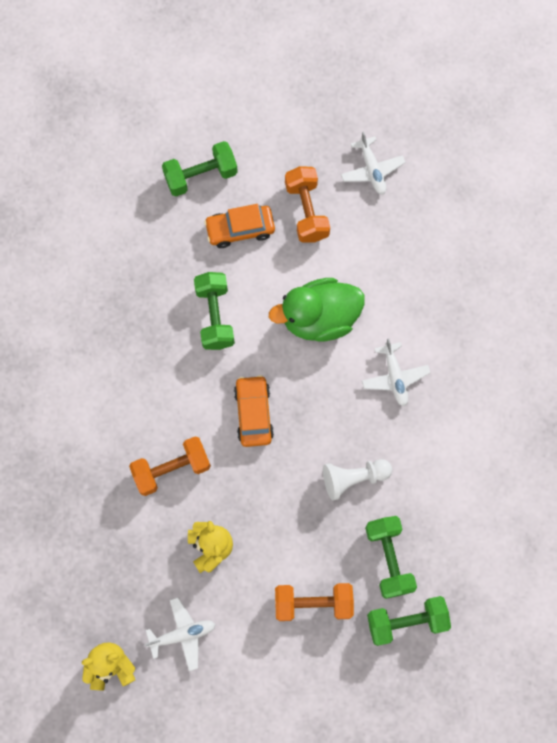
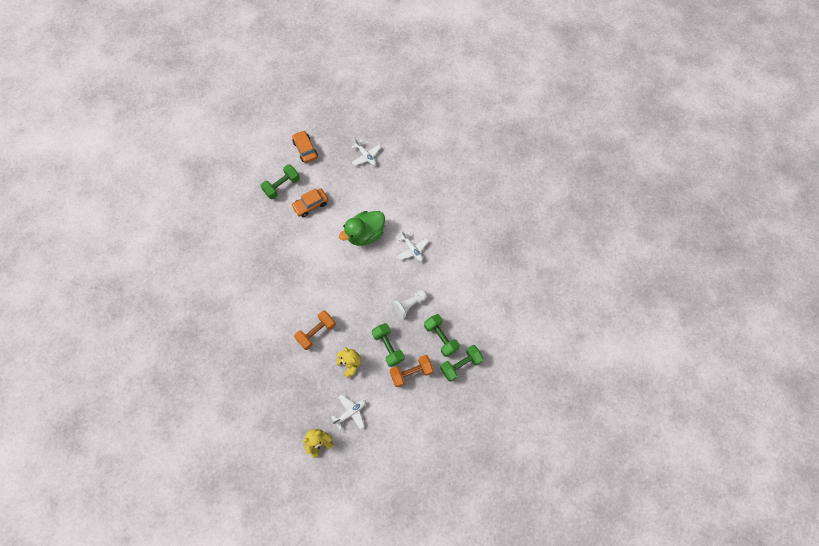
camera: 20 degrees left, 5 degrees down
(215, 316) = (312, 250): green dumbbell -> green dumbbell (388, 347)
(253, 413) = (348, 291): orange car -> orange car (305, 149)
(306, 211) = (341, 185): orange dumbbell -> none

